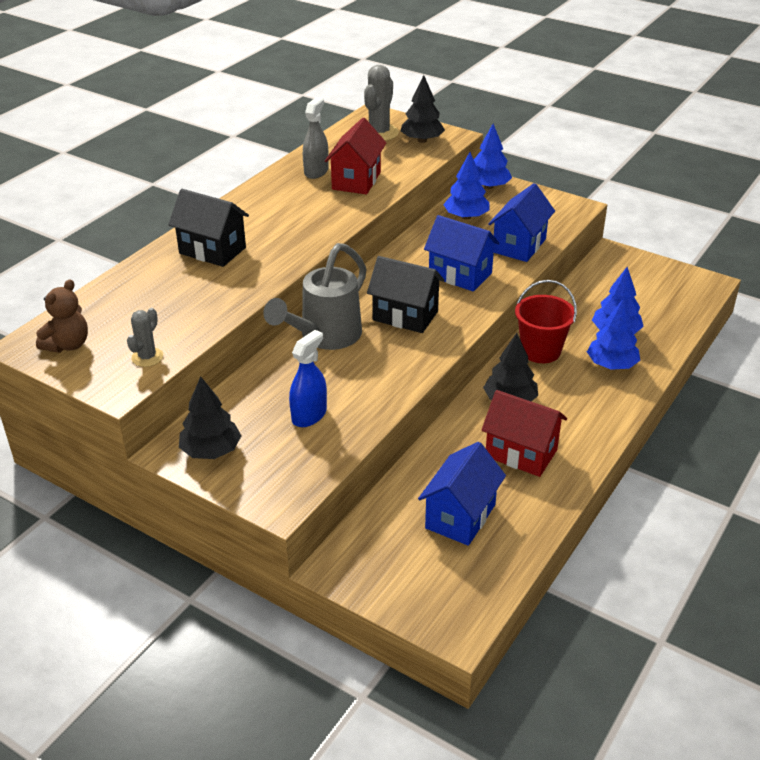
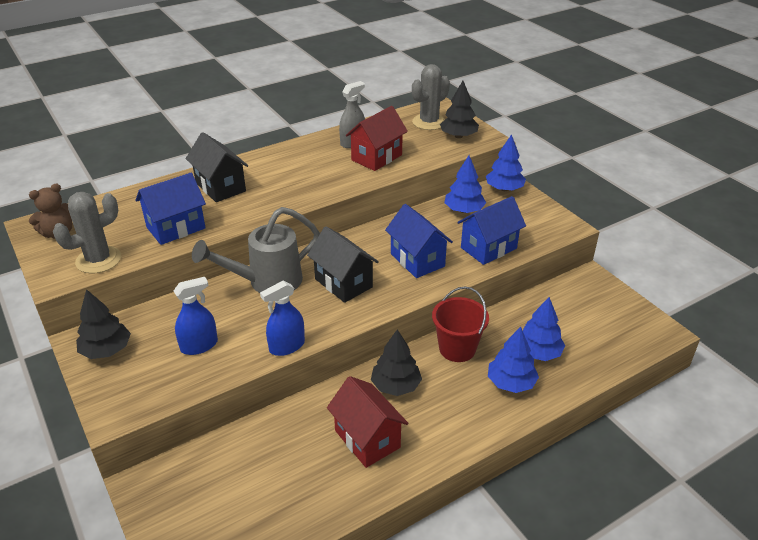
camera: 25 degrees right, 0 degrees up
(147, 357) = (98, 260): grey cactus -> grey cactus, size x1.71
(400, 388) = (287, 346): none -> blue spray bottle
(460, 516) = (272, 479): blue house -> blue house (176, 228)

